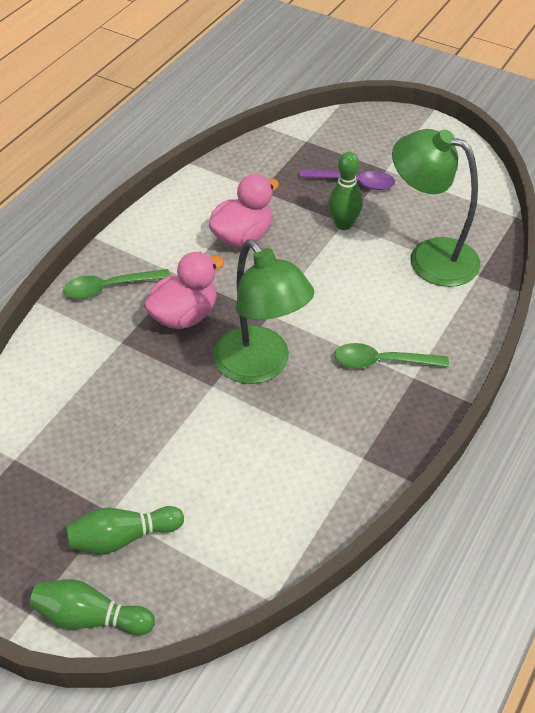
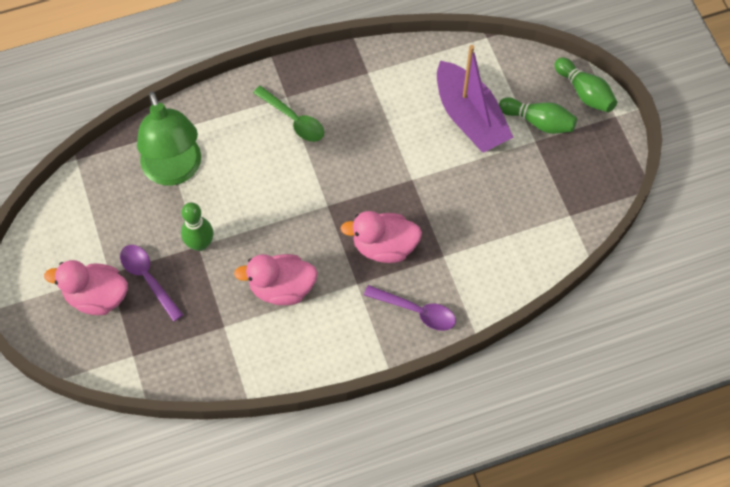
camera: 140 degrees left, 15 degrees up
(110, 287) = (416, 311): green spoon -> purple spoon
(207, 486) = (469, 117): none -> purple boat
(260, 366) = (370, 171): green lamp -> none
(375, 153) = (97, 297): none -> pink duck

